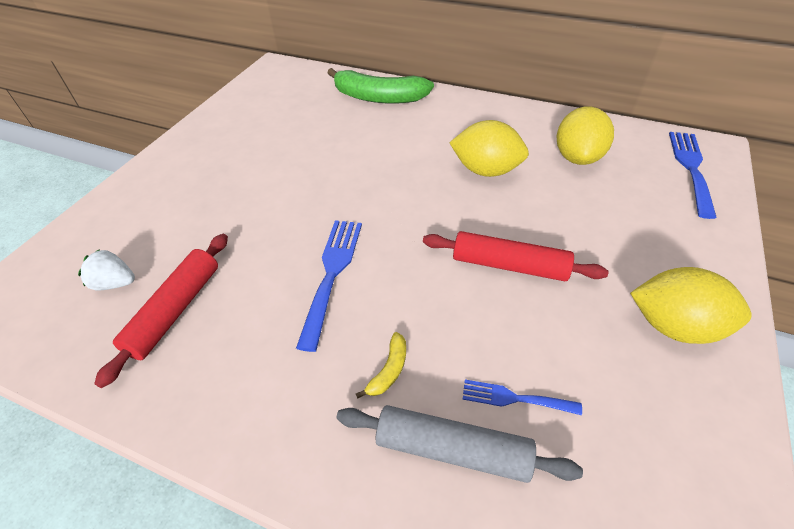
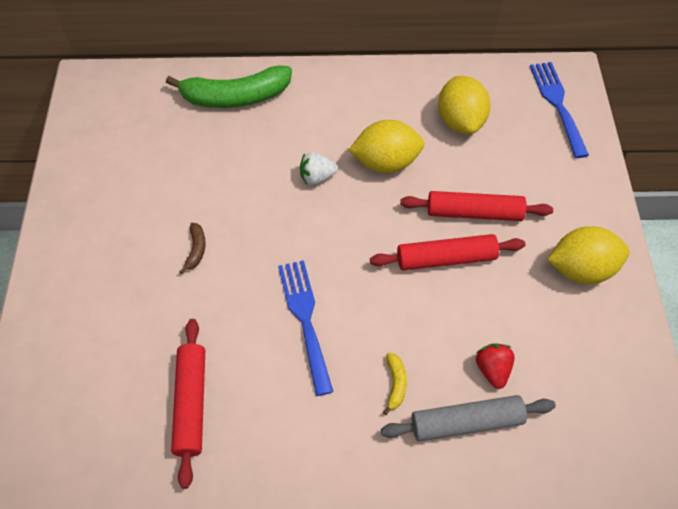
camera: 25 degrees left, 10 degrees up
(115, 283) = (115, 401): white strawberry -> white strawberry (317, 177)
(273, 188) = (196, 250): none -> brown banana
(514, 398) = (492, 370): blue fork -> red strawberry
(559, 234) = (474, 213): none -> red rolling pin

